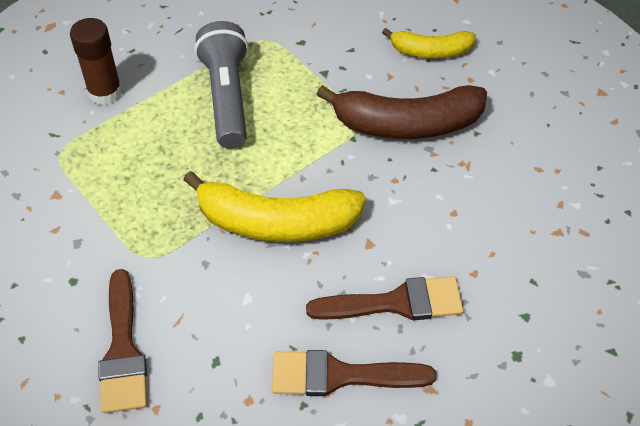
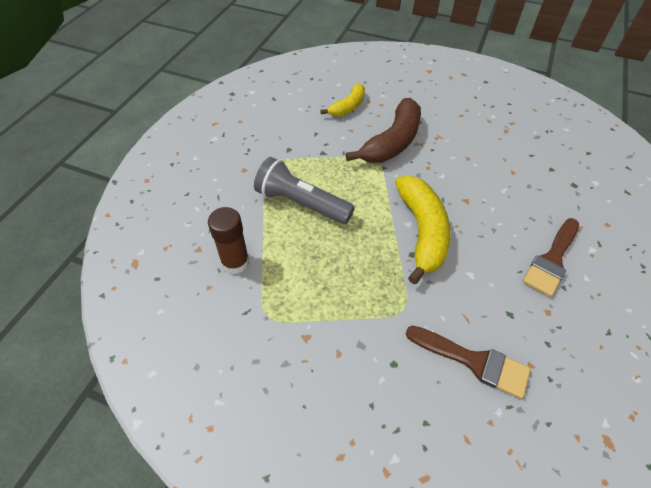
camera: 55 degrees left, 0 degrees up
(276, 222) = (422, 231): yellow banana -> yellow banana turned 45 degrees counterclockwise
(395, 303) = (514, 211): brown brush -> none

